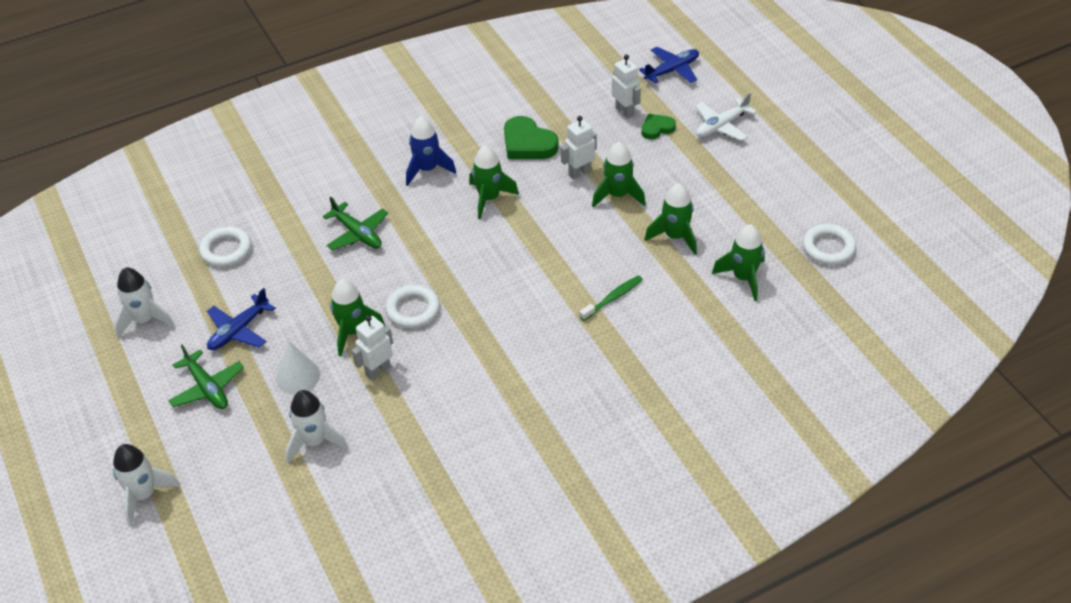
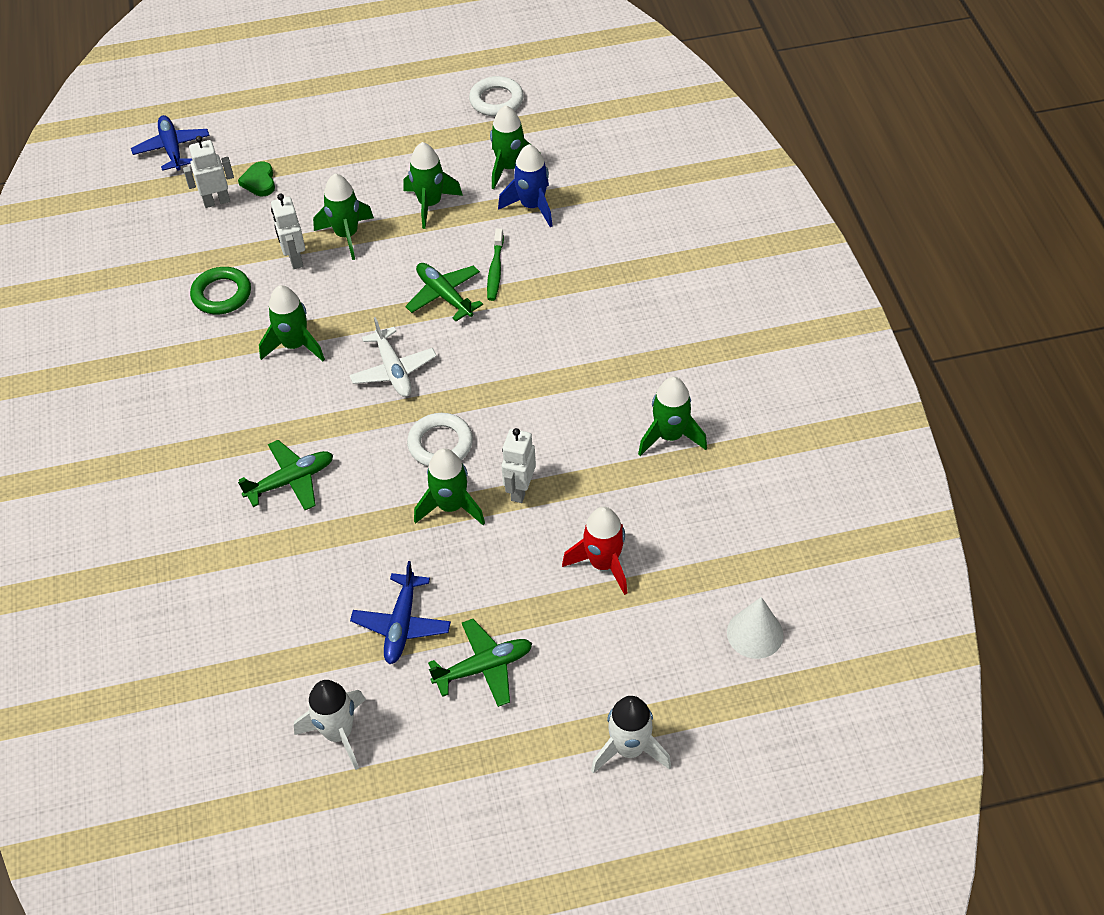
camera: 75 degrees left, 5 degrees up
(226, 250) = (252, 627): white ring -> none
(239, 330) = (402, 625): blue plane -> blue plane turned 45 degrees clockwise
(297, 376) = (499, 569): white cone -> white cone (755, 633)
(314, 442) = (603, 564): white rocket -> red rocket
(378, 371) = (520, 490): white robot -> white robot turned 45 degrees clockwise
(427, 169) = (214, 395): blue rocket -> blue rocket (532, 206)
(459, 461) = (670, 436): none -> green rocket
(528, 143) = (222, 294): green heart -> green ring
(571, 272) = (444, 296): none -> green plane
(613, 298) = (495, 270): green toothbrush -> green toothbrush turned 150 degrees counterclockwise
(721, 126) = (285, 131): white plane -> white plane (393, 370)

